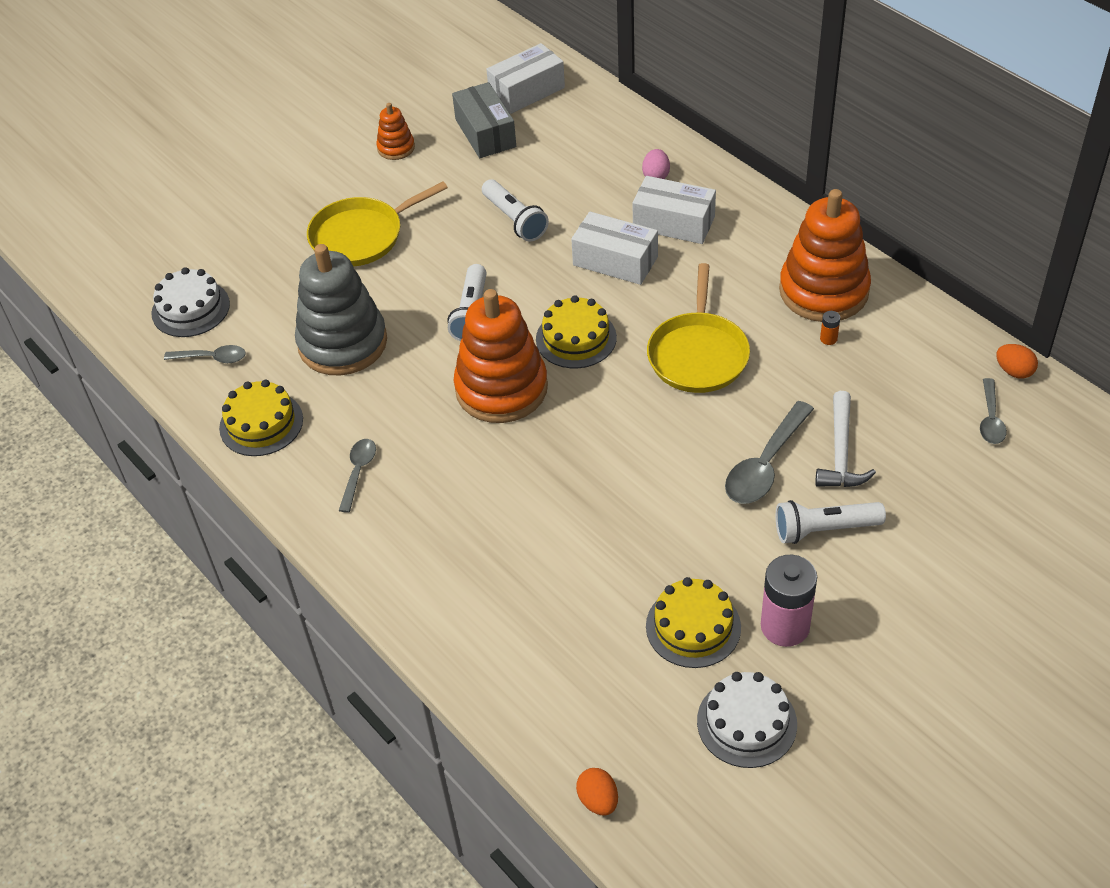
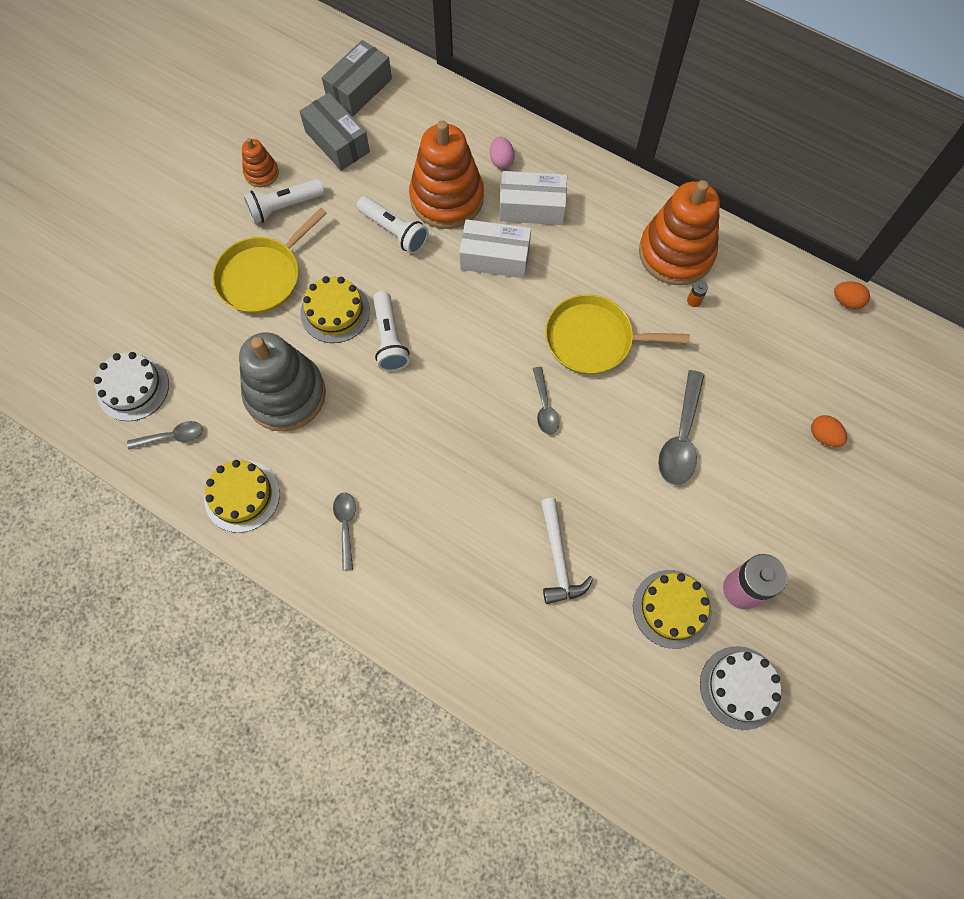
camera: 20 degrees left, 20 degrees up
(501, 388) = (440, 411): orange stacking toy -> orange stacking toy (447, 198)
(527, 91) = (359, 89): white box -> grey box
(576, 338) = (487, 345): yellow cake -> yellow cake (335, 312)
(598, 800) = (648, 792): orange egg -> orange egg (823, 436)
(698, 354) = (593, 339): yellow pan -> yellow pan turned 105 degrees clockwise
(824, 529) = (745, 489): white flashlight -> white flashlight (284, 207)
(840, 452) = (736, 411): white hammer -> white hammer (558, 558)
(990, 419) = (841, 352): grey spoon -> grey spoon (544, 407)

